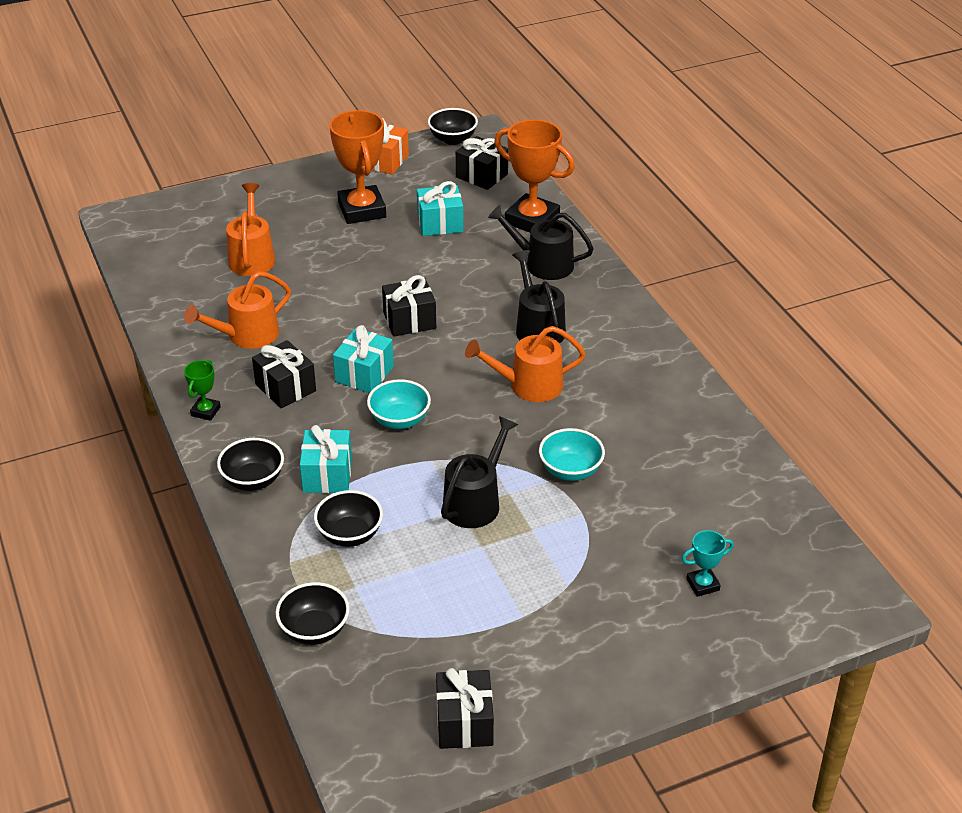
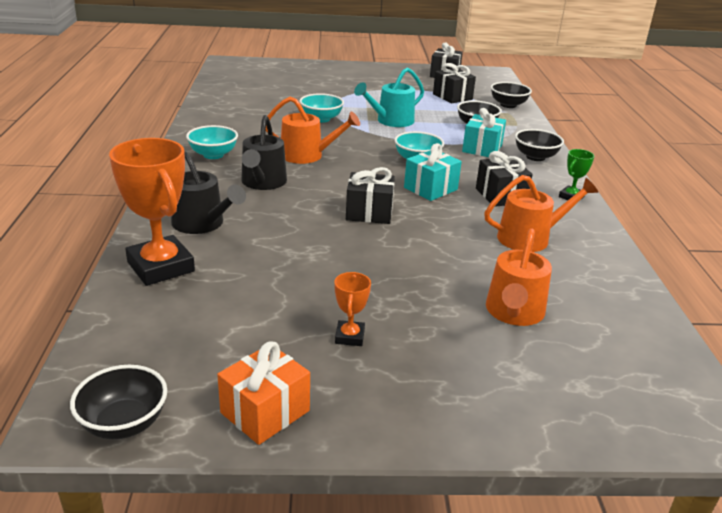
camera: 160 degrees left, 10 degrees down
(362, 210) = (350, 336): orange trophy -> orange trophy, size x0.47
(440, 223) = (266, 291): turquoise gift -> none
(475, 502) = (391, 121): black watering can -> turquoise watering can
(481, 176) = (153, 341): black gift -> black gift (452, 97)
(626, 352) = (213, 155): none -> turquoise bowl
(702, 584) = (296, 79): turquoise trophy -> none

